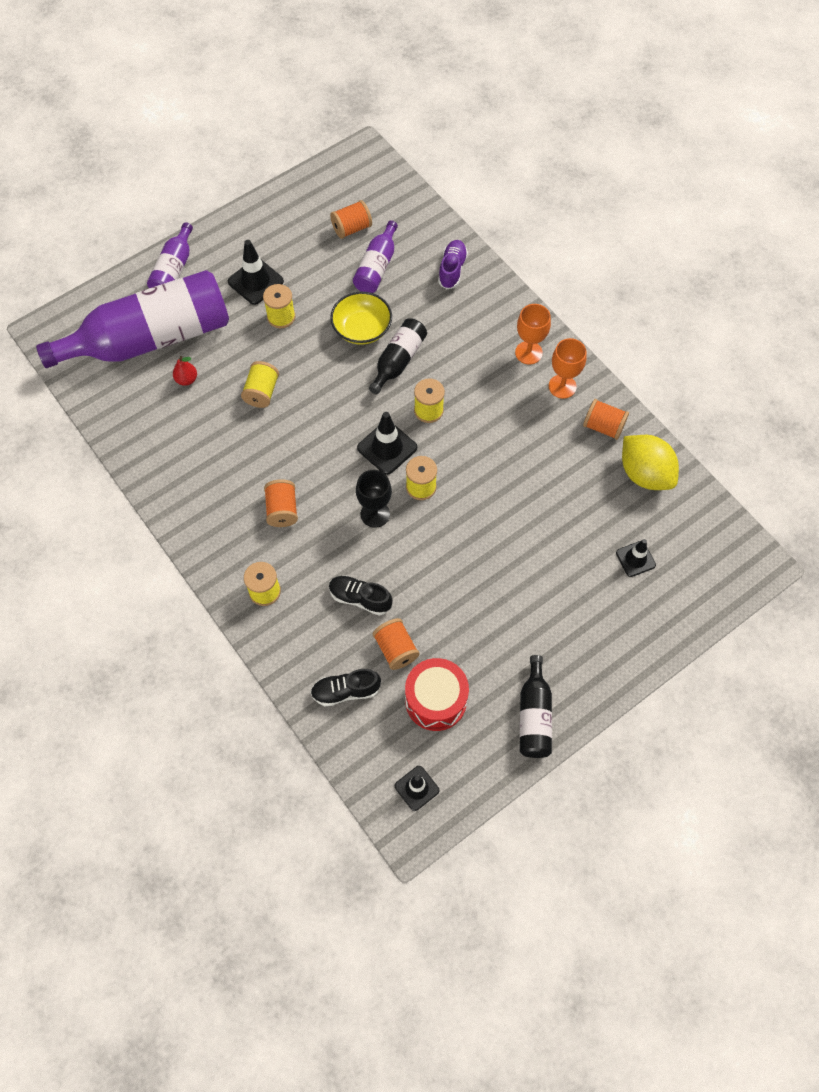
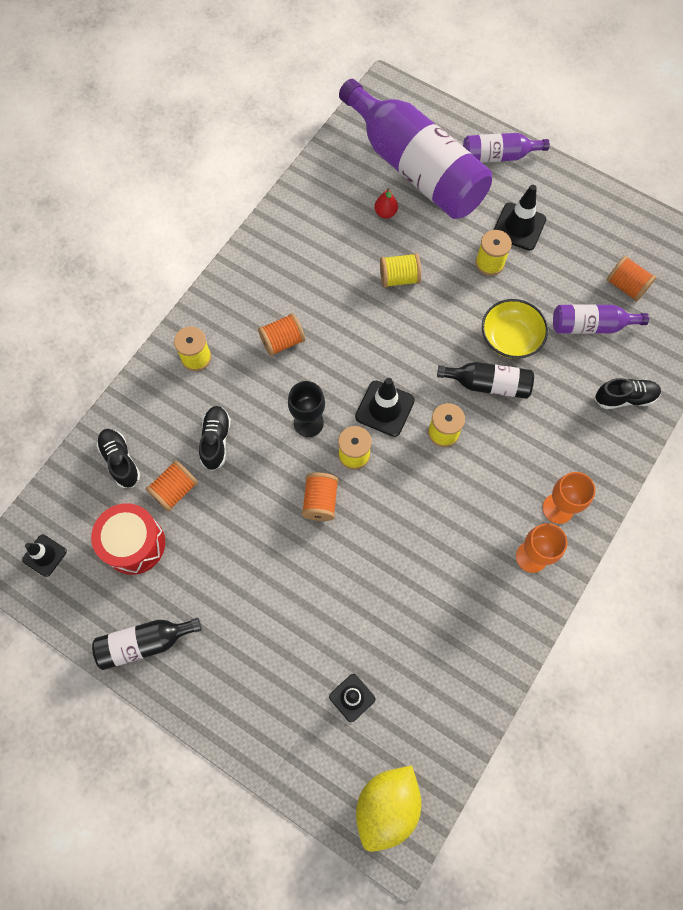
camera: 70 degrees right, 5 degrees up
(452, 270) = (624, 398): purple shoe -> black shoe
(603, 426) = (500, 616): orange spool -> orange spool (320, 501)
(644, 474) = (459, 679): yellow lemon -> yellow lemon (387, 805)

